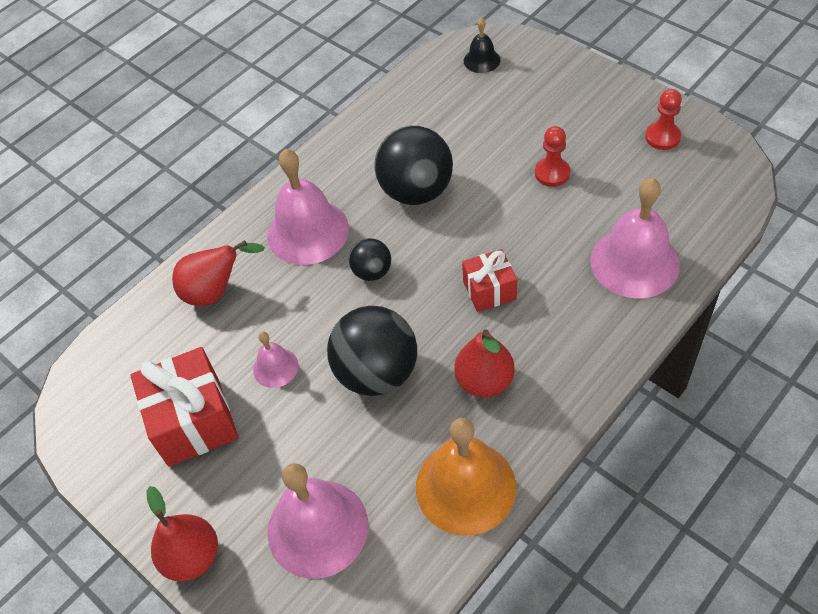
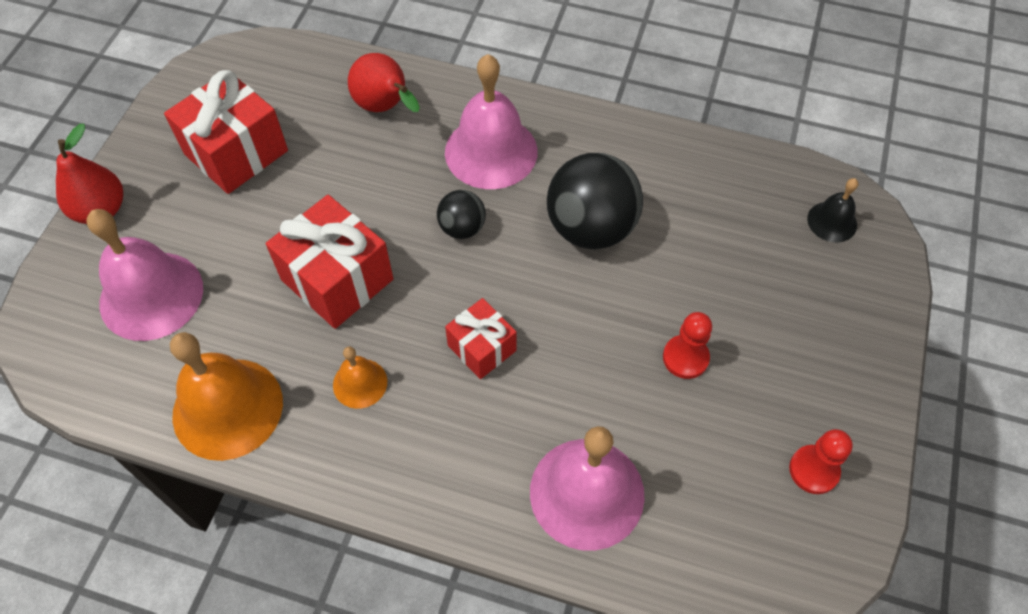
camera: 60 degrees right, 5 degrees up
(275, 367) = (315, 191): pink bell -> none
(377, 373) = (337, 279): black ball -> red gift
(484, 381) = (360, 383): red pear -> orange bell

